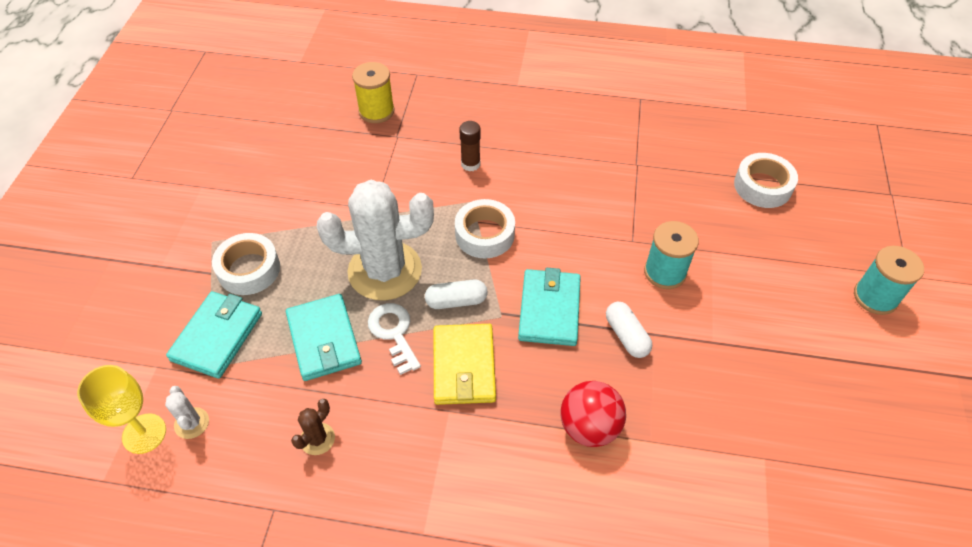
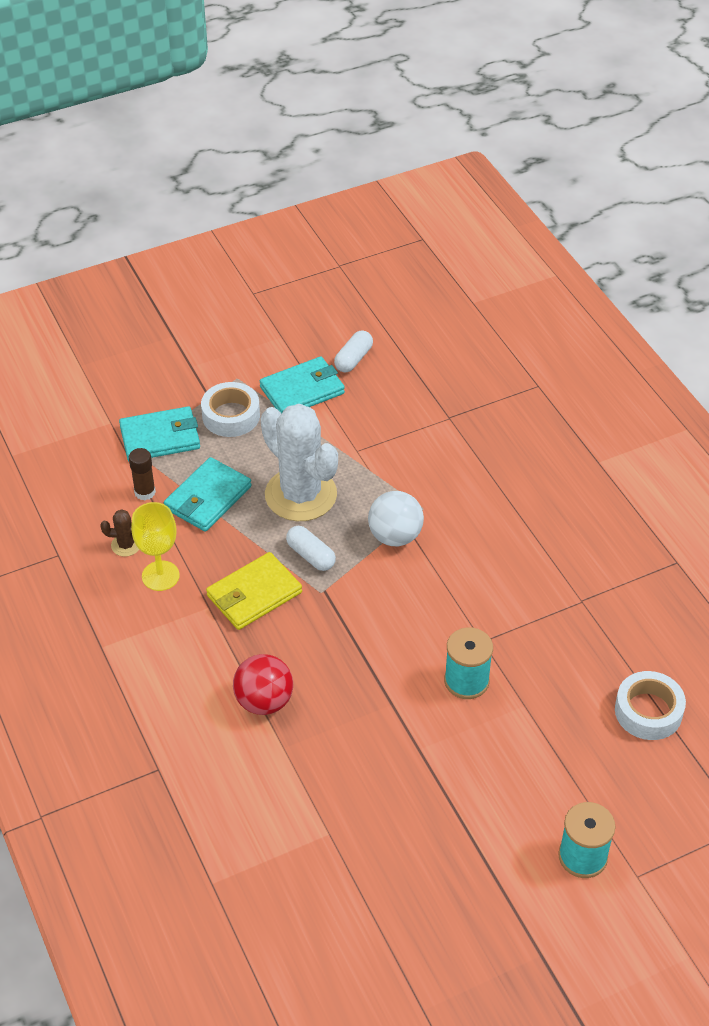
camera: 55 degrees right, 5 degrees down
(144, 433) = (58, 452): yellow goblet -> yellow goblet (160, 576)
(192, 423) = (84, 470): white cactus -> none
(376, 111) = (464, 387): yellow spool -> none
(394, 333) = (248, 535): white key -> none
(470, 164) = (465, 484): brown glue stick -> brown glue stick (145, 492)
(484, 234) = (395, 536): white tape -> white ball
(549, 309) = (355, 620): turquoise wallet -> turquoise wallet (302, 390)
(626, 336) = (373, 685): white capsule -> white capsule (353, 359)

